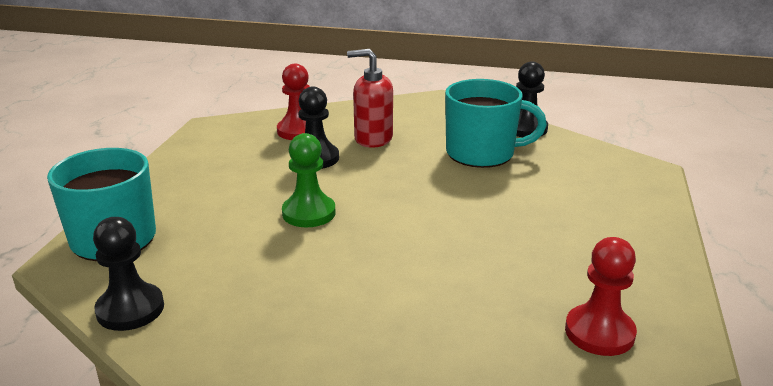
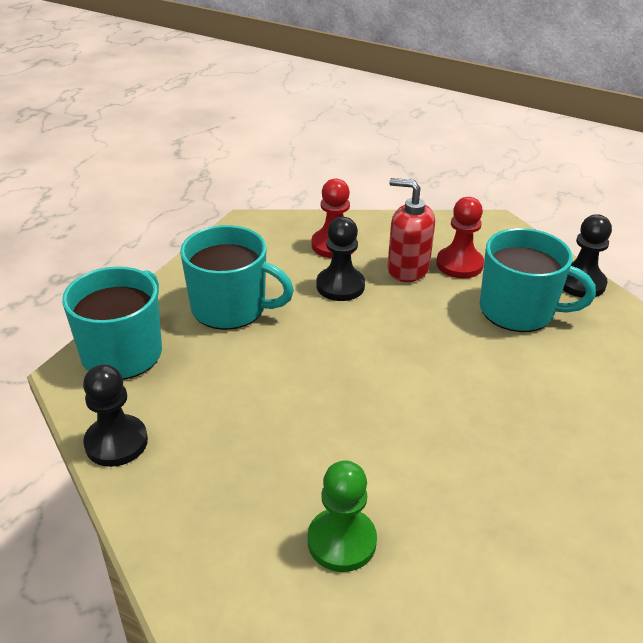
camera: 15 degrees right, 10 degrees up
(215, 188) = (230, 308): none -> turquoise mug
(309, 213) = (312, 358): green pawn -> green pawn (341, 541)
(599, 332) = (560, 579): red pawn -> red pawn (459, 264)

